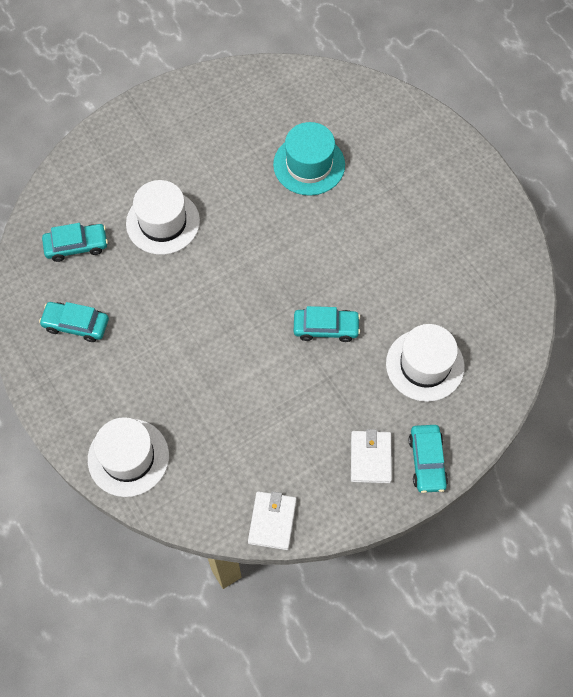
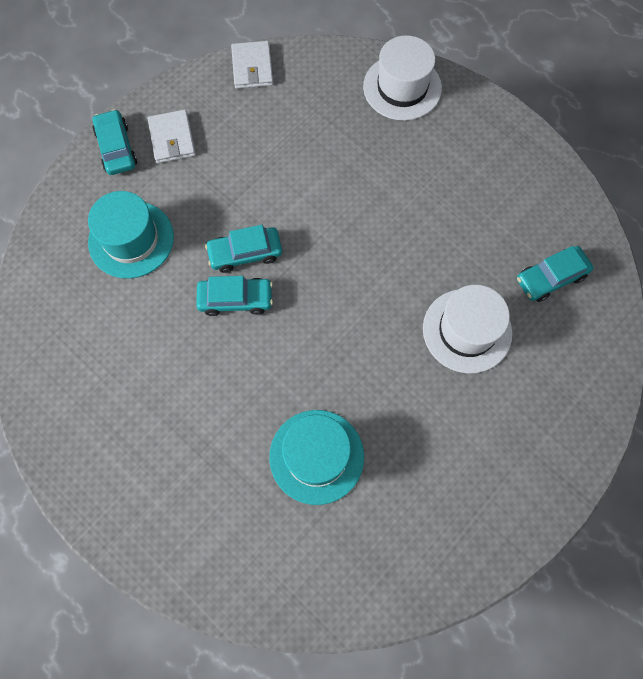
camera: 165 degrees right, 5 degrees up
(76, 324) = (509, 193): turquoise car -> turquoise car (235, 299)
(425, 365) = (131, 239): white hat -> turquoise hat

